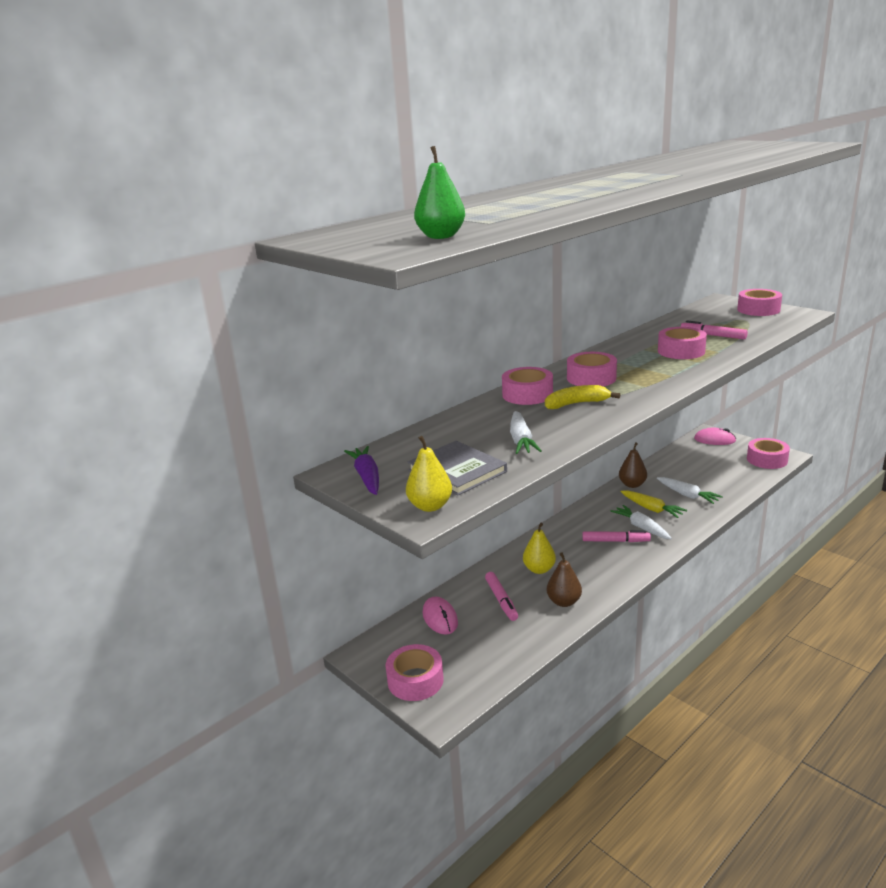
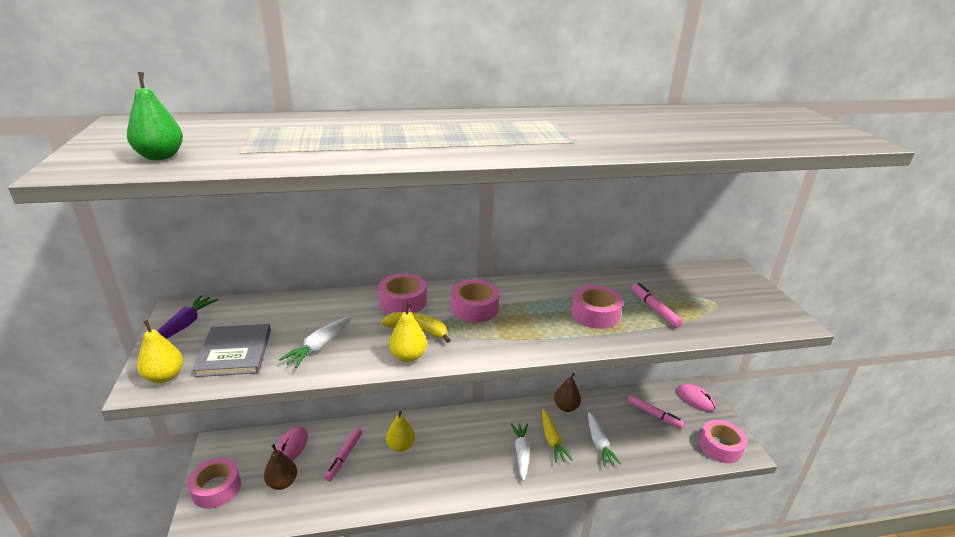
camera: 30 degrees right, 5 degrees up
(564, 602) = (380, 487): brown pear -> brown pear (282, 482)
(602, 418) = (408, 356): none -> yellow pear
(615, 541) = (485, 454): pink marker -> pink marker (654, 415)
(758, 310) = (752, 297): pink tape -> none

